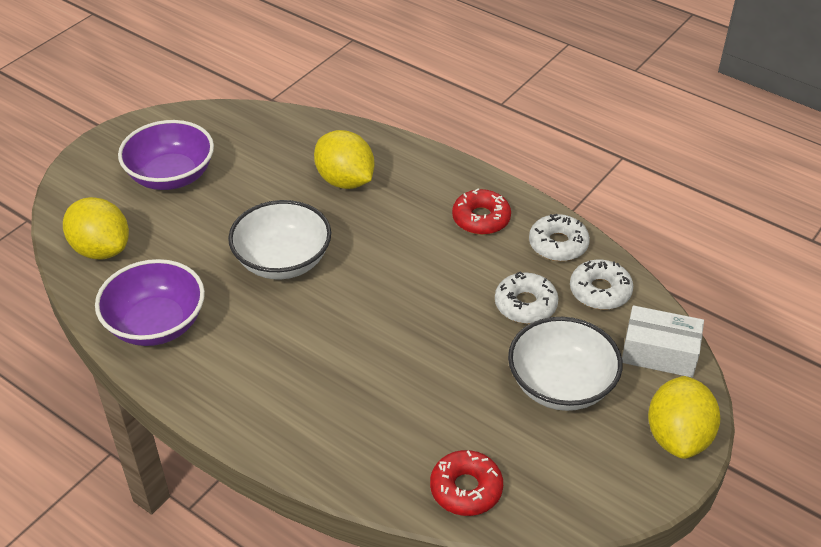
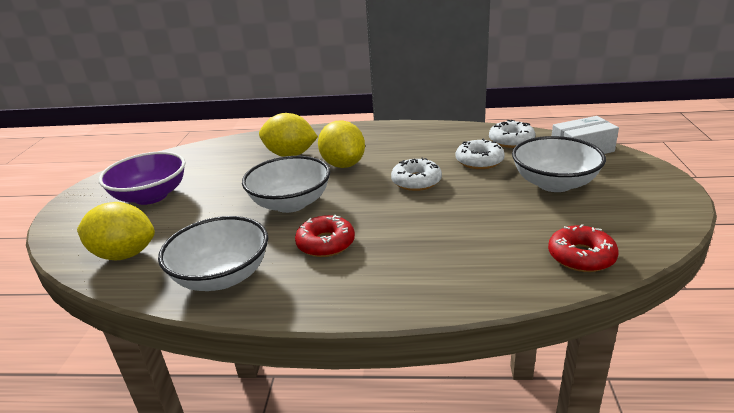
camera: 30 degrees left, 15 degrees down
(156, 324) = (222, 276): purple bowl -> white bowl
(481, 219) = (400, 139): red donut -> red donut (326, 243)
(558, 244) = (459, 133): white donut -> white donut (416, 181)
(678, 437) = (650, 176): yellow lemon -> yellow lemon (343, 164)

